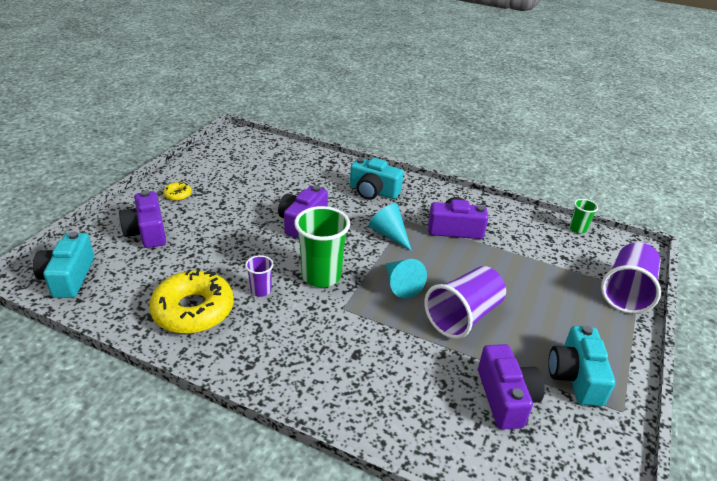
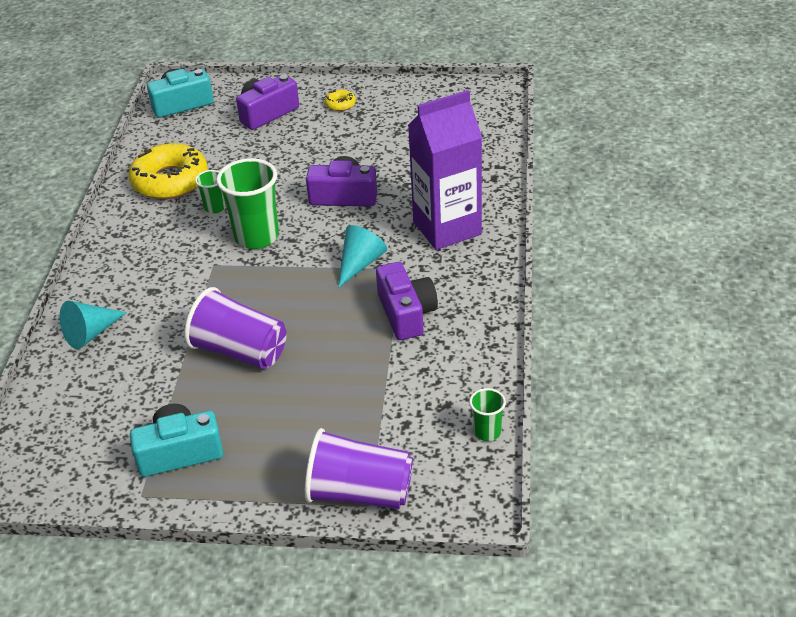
camera: 75 degrees right, 5 degrees up
(261, 290) = (215, 207): purple cup -> green cup
(373, 191) = (447, 228): turquoise camera -> purple carton
(400, 285) = (271, 294): turquoise cone -> turquoise cone (91, 333)
(505, 397) = (131, 402): purple camera -> none

